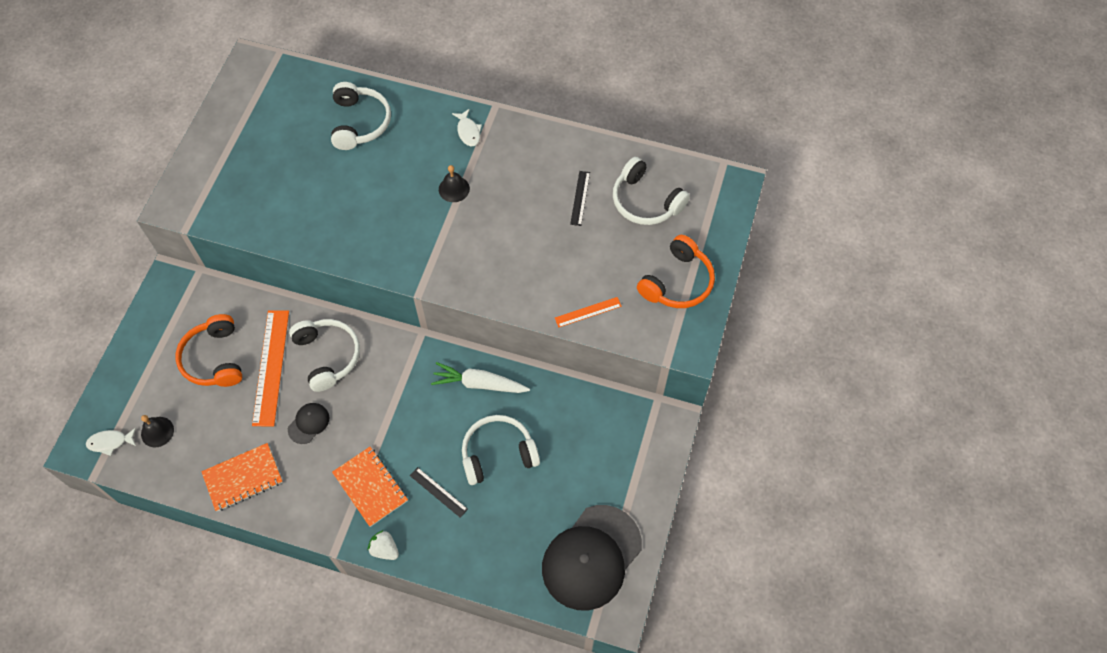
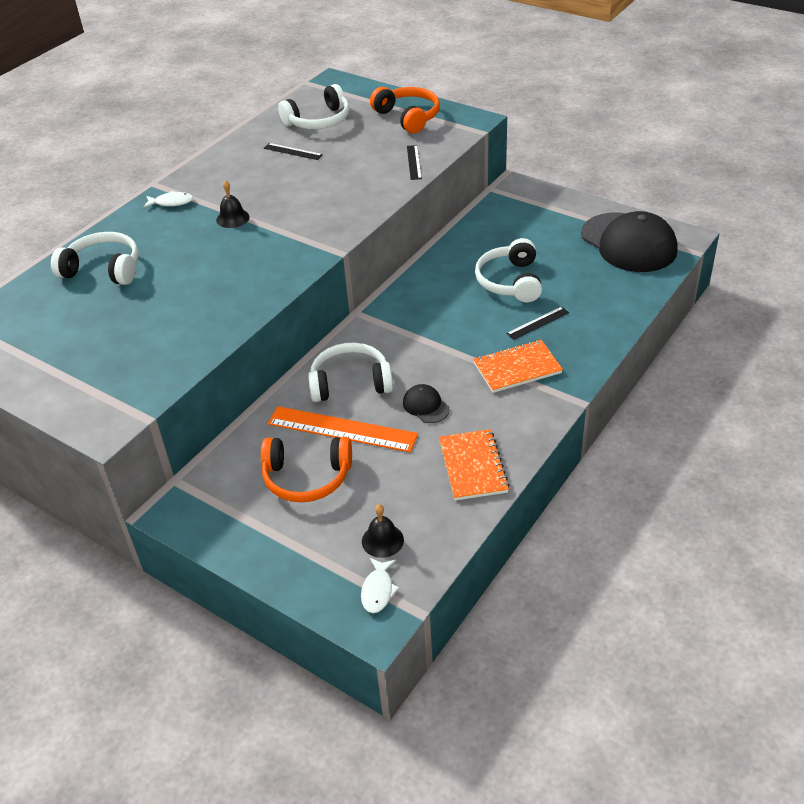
camera: 70 degrees left, 20 degrees down
(384, 549) = (589, 366): white strawberry -> none
(479, 384) = (431, 283): white carrot -> none
(588, 312) = (414, 162): orange ruler -> black ruler

